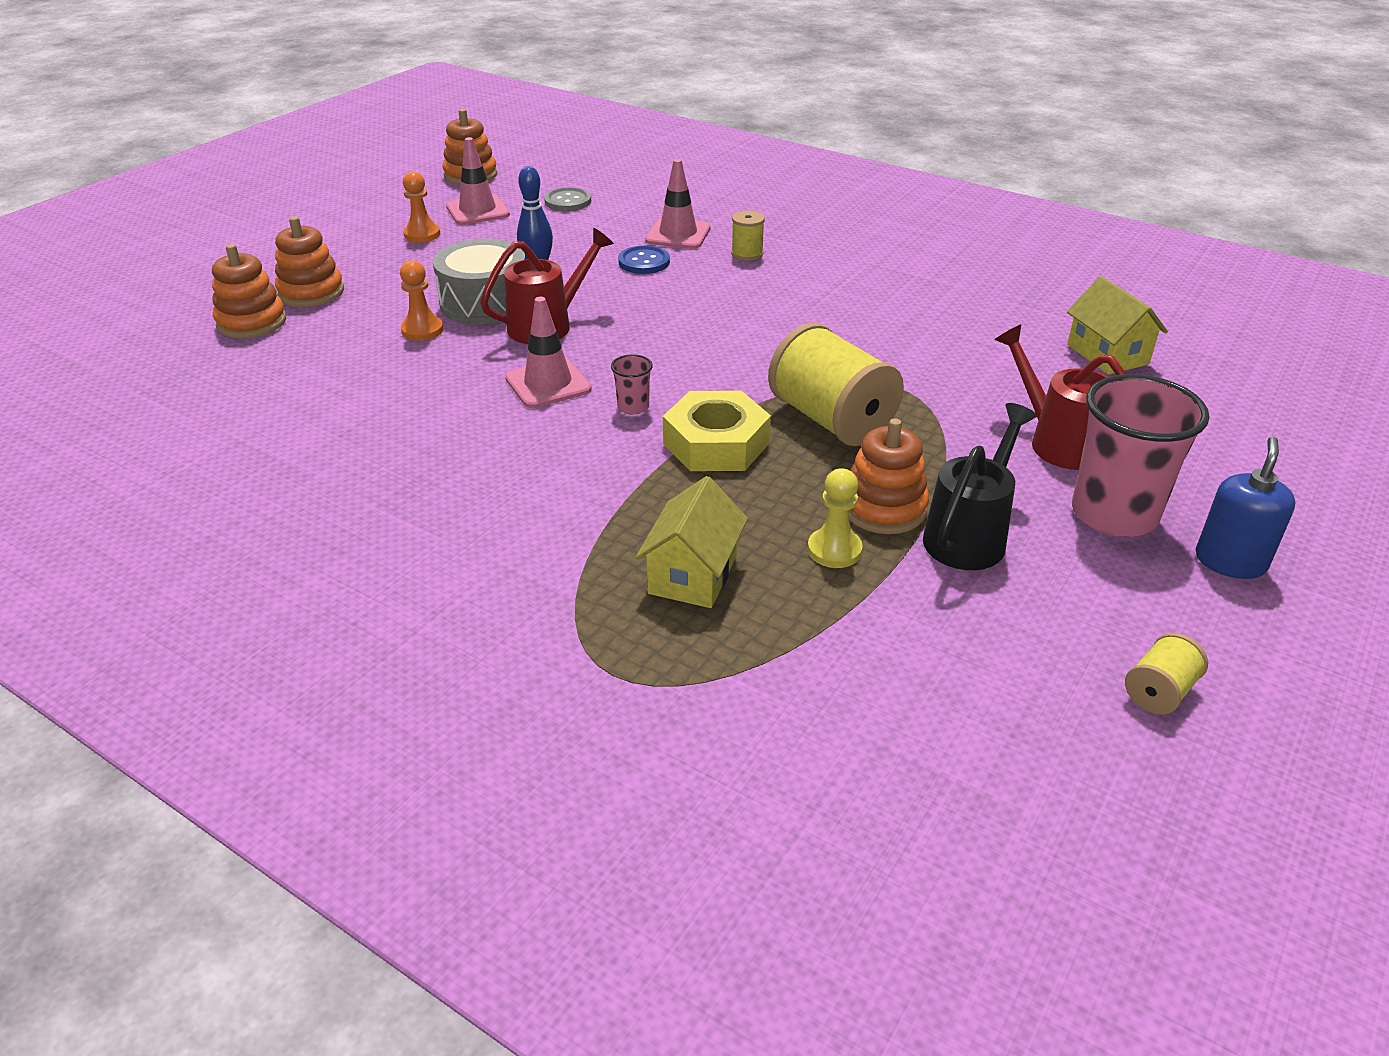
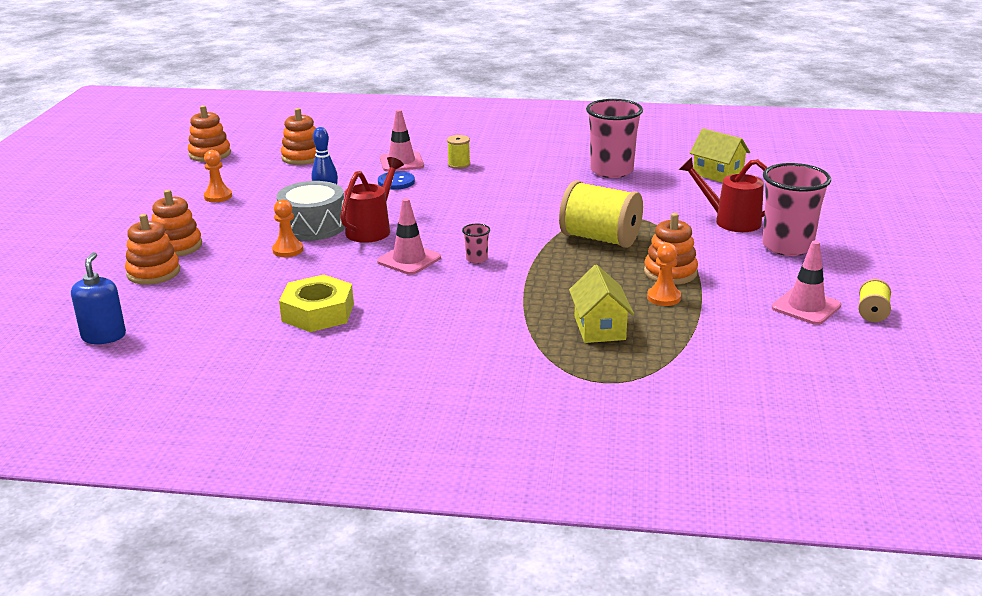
camera: 25 degrees left, 10 degrees down
(478, 211) = (242, 175): pink traffic cone -> pink traffic cone (806, 307)
(568, 201) = (302, 157): grey button -> orange stacking toy
(716, 443) = (546, 265): yellow nut -> yellow nut (318, 312)
(834, 550) = (663, 297): yellow pawn -> orange pawn
(948, 311) = (611, 171): none -> pink cup
(969, 535) = (726, 273): black watering can -> none
(1230, 561) = (858, 253): blue soap dispenser -> blue soap dispenser (104, 336)

